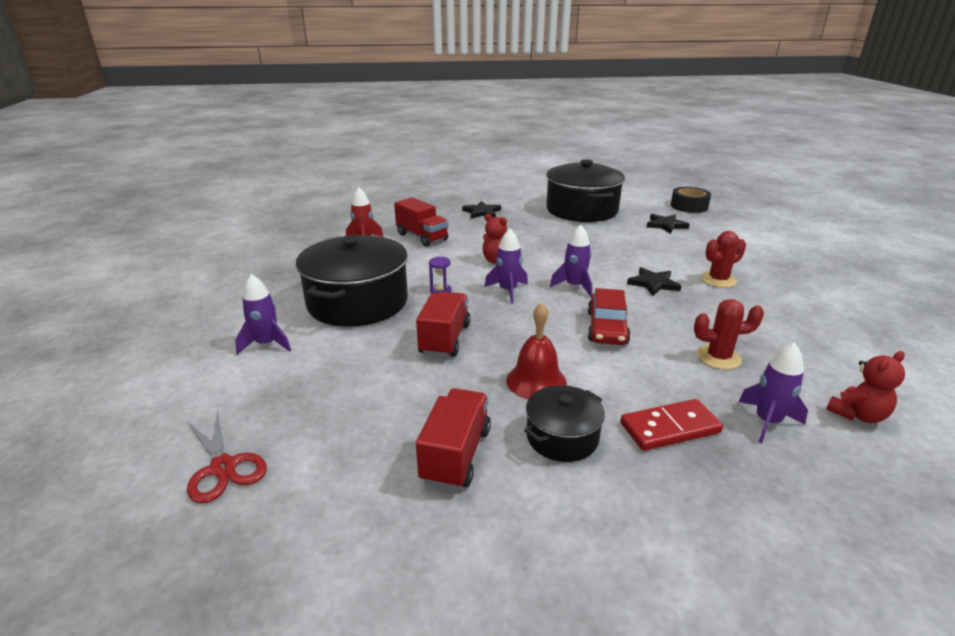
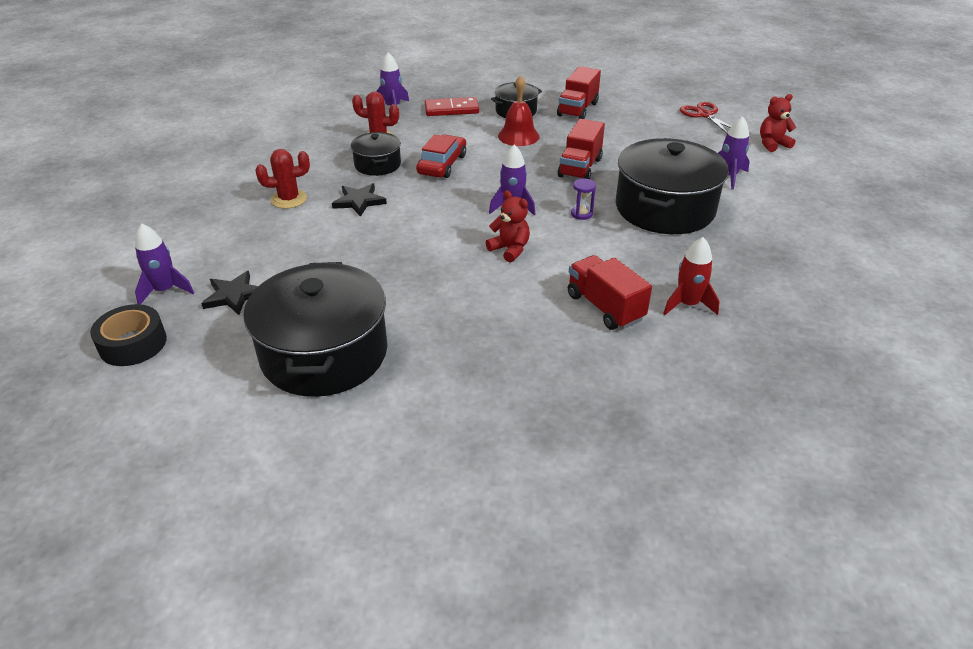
camera: 170 degrees left, 10 degrees up
(482, 212) = (500, 367): black star -> none
(574, 286) = (441, 206): purple rocket -> purple rocket (165, 290)
(678, 321) = (377, 164): none -> black pot
(857, 415) = (336, 106): red teddy bear -> red teddy bear (772, 144)

